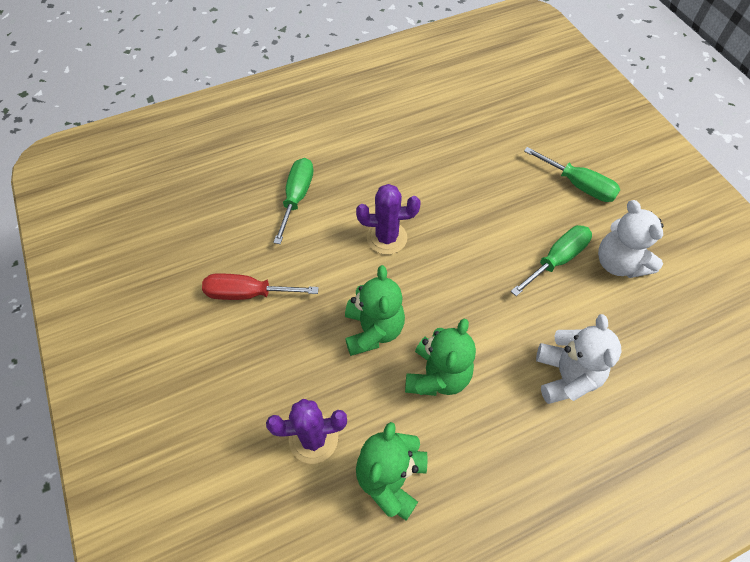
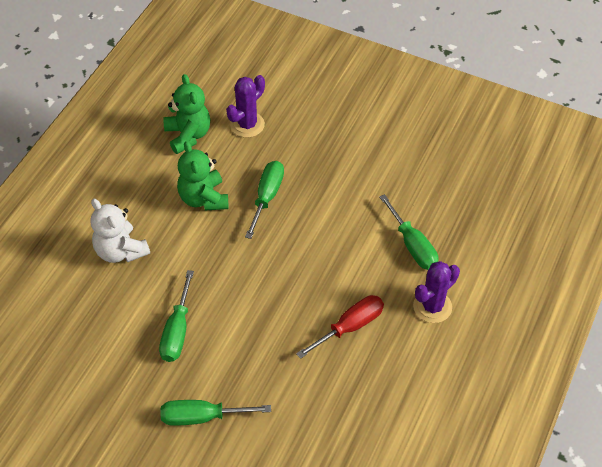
camera: 140 degrees right, 5 degrees down
(248, 293) = (368, 165): red screwdriver -> red screwdriver (350, 326)
(373, 330) = (267, 197): green teddy bear -> green screwdriver
(387, 238) = (316, 261): purple cactus -> purple cactus (432, 306)
(619, 263) = (127, 361): white teddy bear -> none

